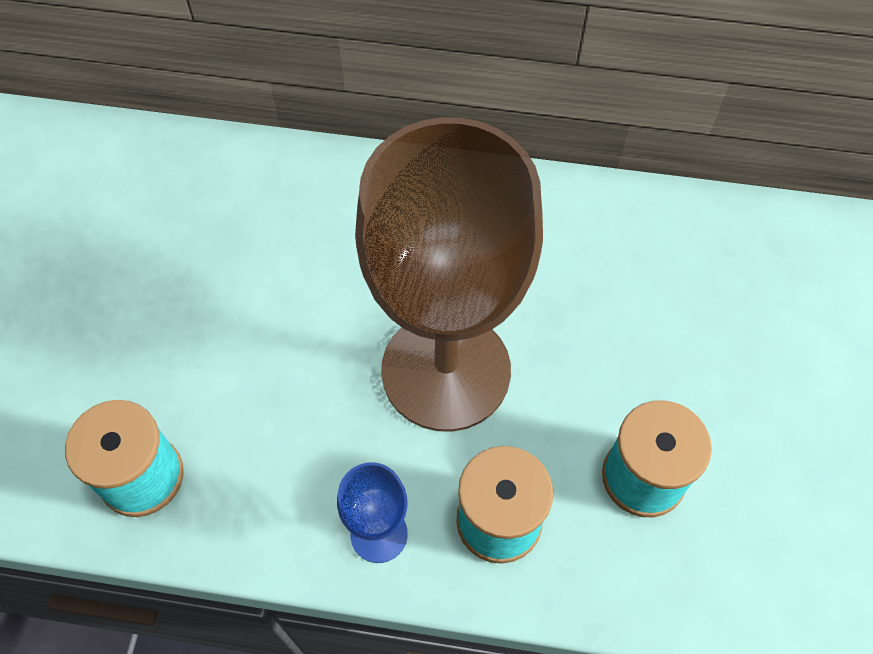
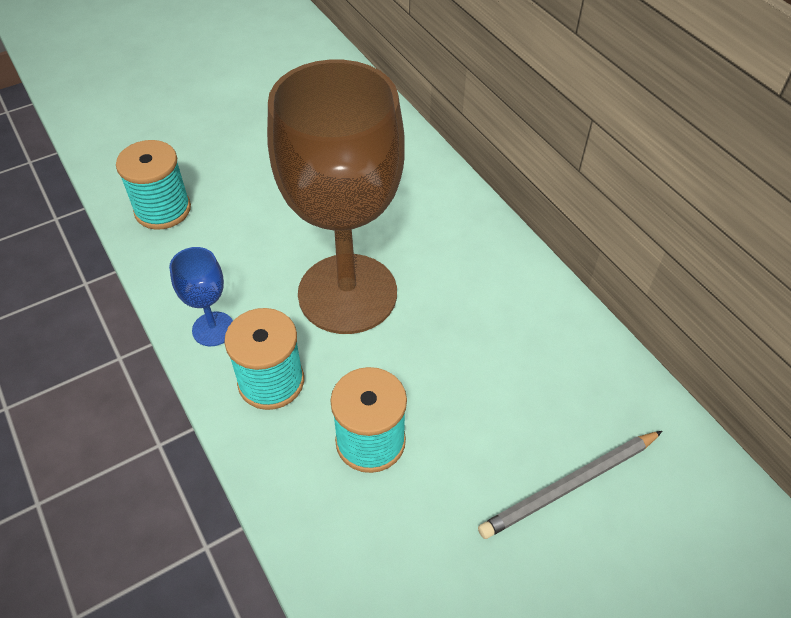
camera: 50 degrees right, 10 degrees down
(809, 349) = (569, 486): none -> grey pencil

